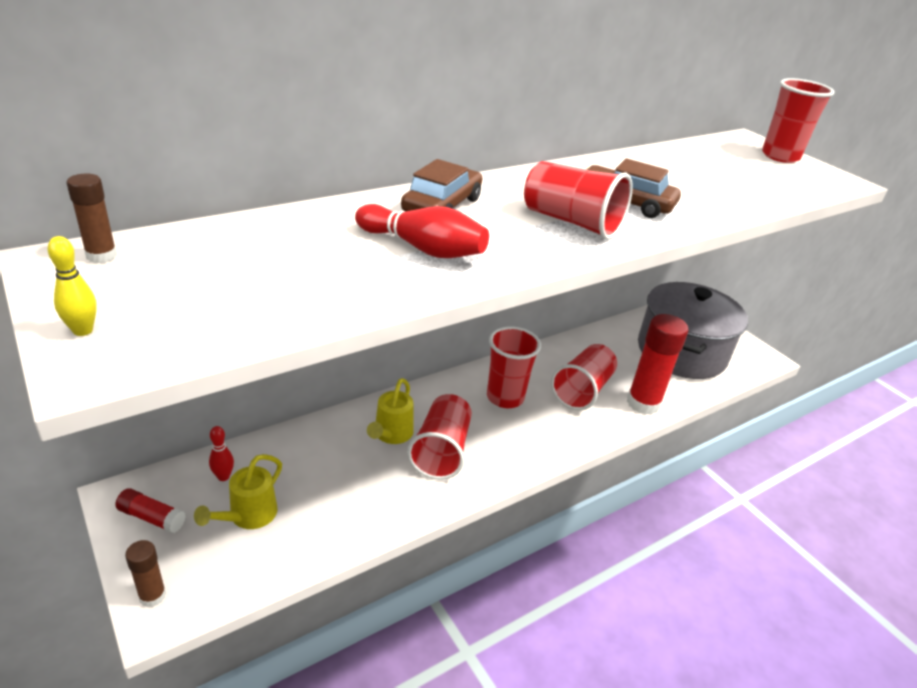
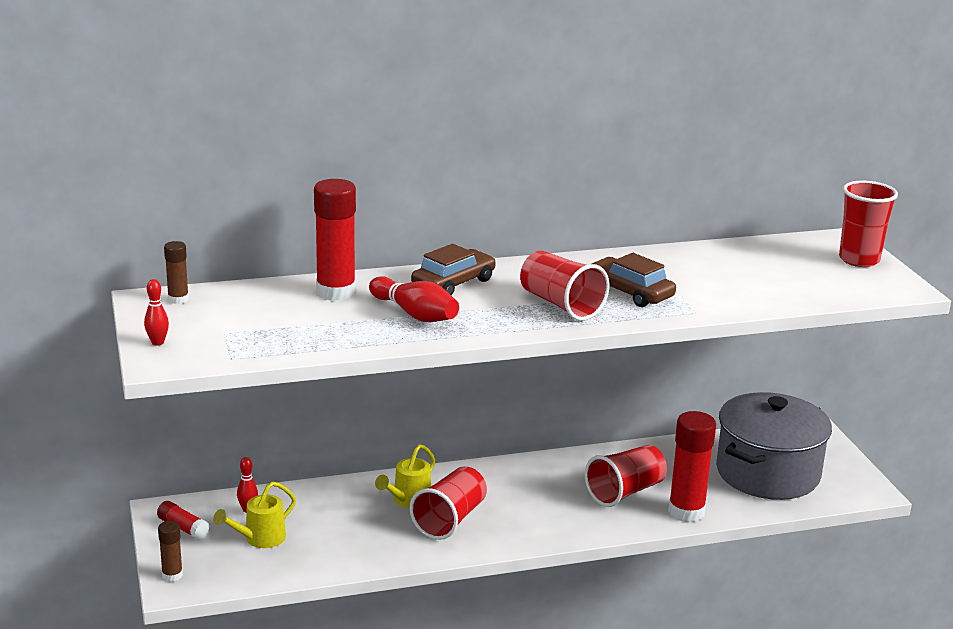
camera: 20 degrees right, 10 degrees down
(83, 330) = (157, 342): yellow bowling pin -> red bowling pin
(312, 227) = (336, 292): none -> red glue stick
(505, 397) = (537, 487): red cup -> none

